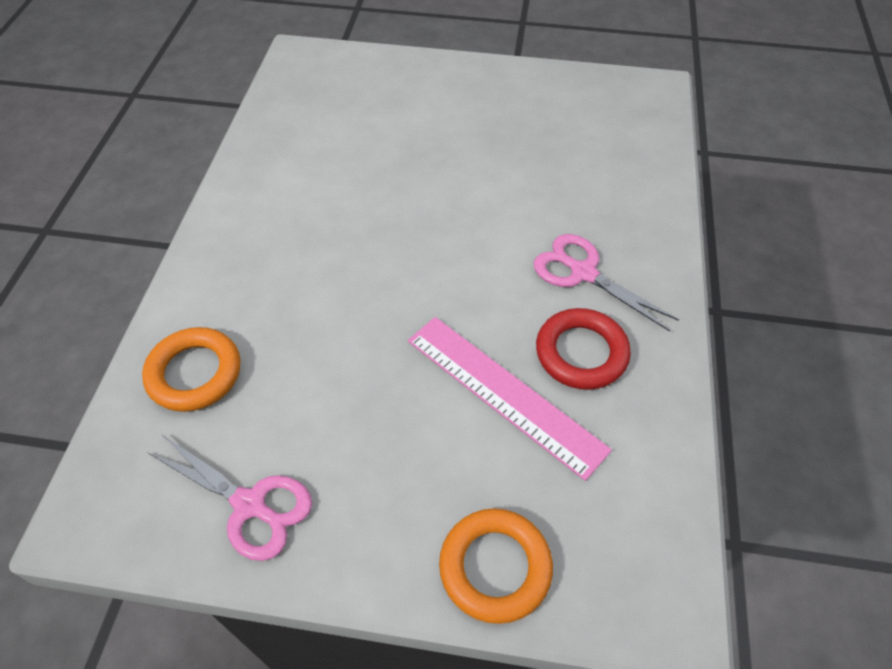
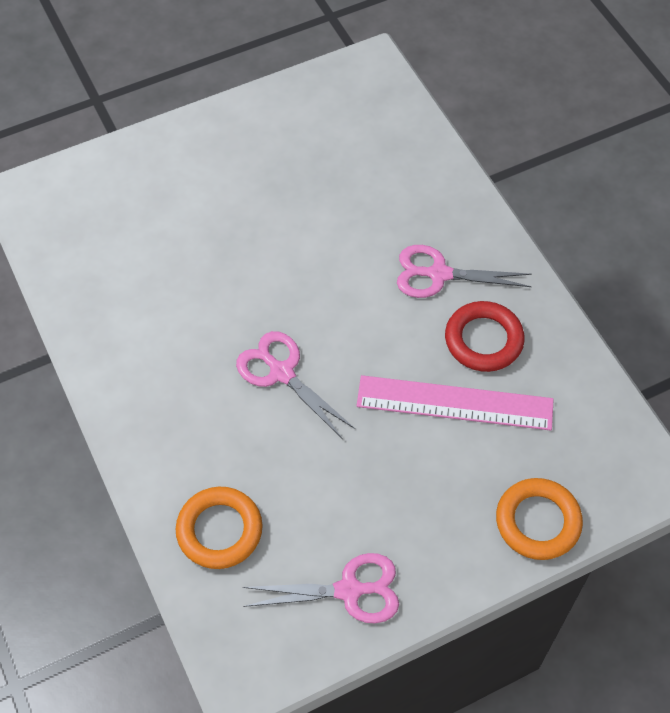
camera: 35 degrees left, 5 degrees up
(368, 275) = (281, 372): none -> pink scissors

